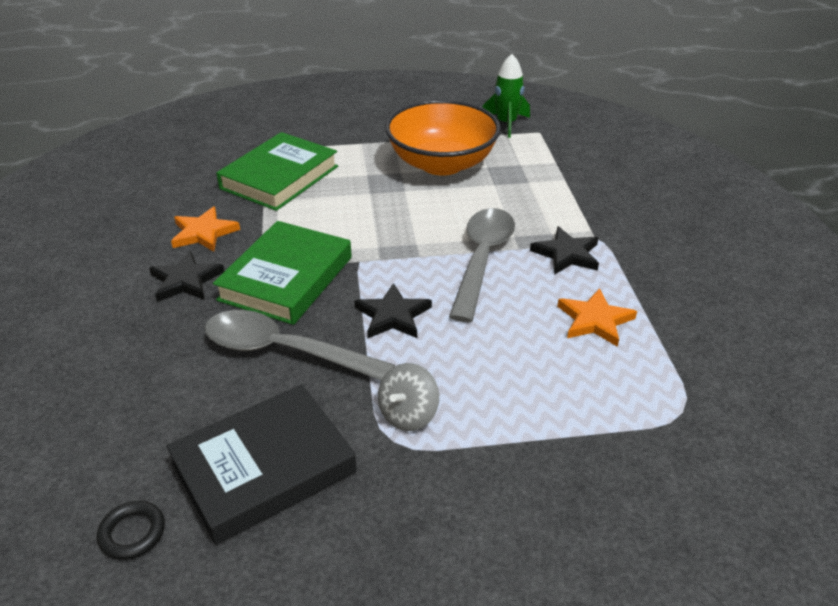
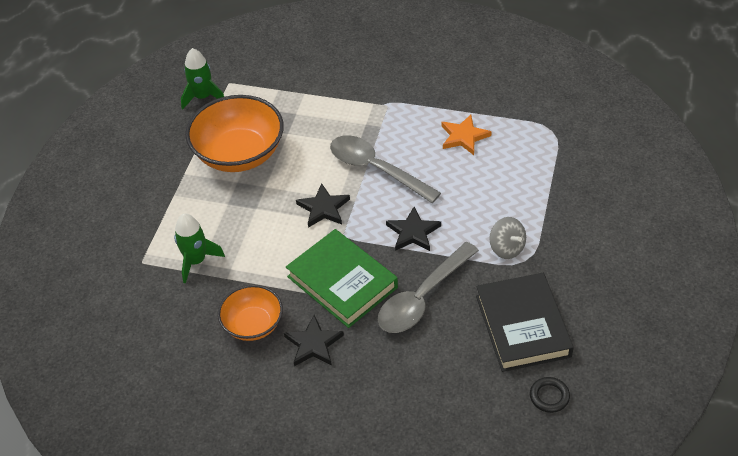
camera: 65 degrees left, 10 degrees up
(204, 233) = (253, 324): orange star -> orange bowl
(279, 177) = (196, 261): green book -> green rocket
(566, 254) = (393, 125): black star -> black star (323, 208)

